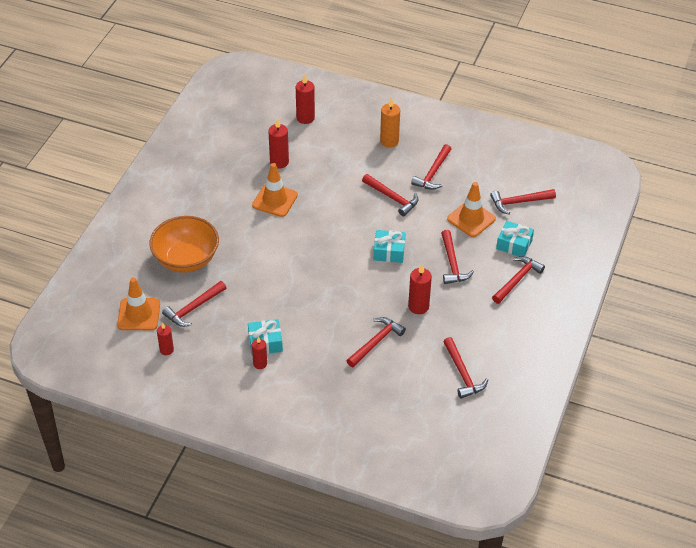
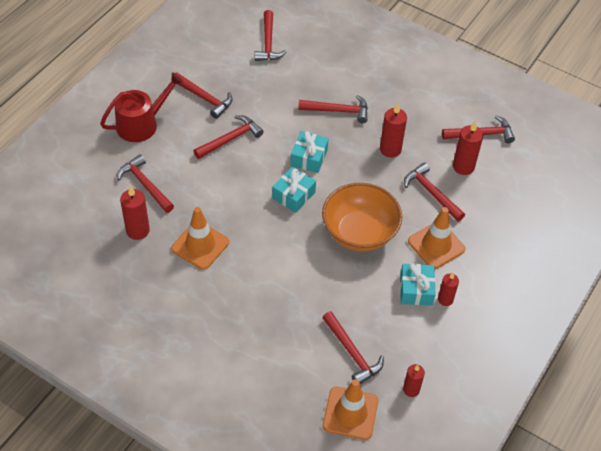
camera: 80 degrees left, 5 degrees up
(186, 259) = (272, 350): orange bowl -> orange bowl (359, 233)
(305, 118) = (71, 192): red candle -> red candle (463, 167)
(389, 141) = (141, 124): orange candle -> red watering can
(471, 219) = (280, 83): orange traffic cone -> orange traffic cone (436, 245)
(514, 244) = (324, 60): turquoise gift -> turquoise gift (293, 195)
(517, 280) = (371, 68): red hammer -> red hammer (145, 185)

